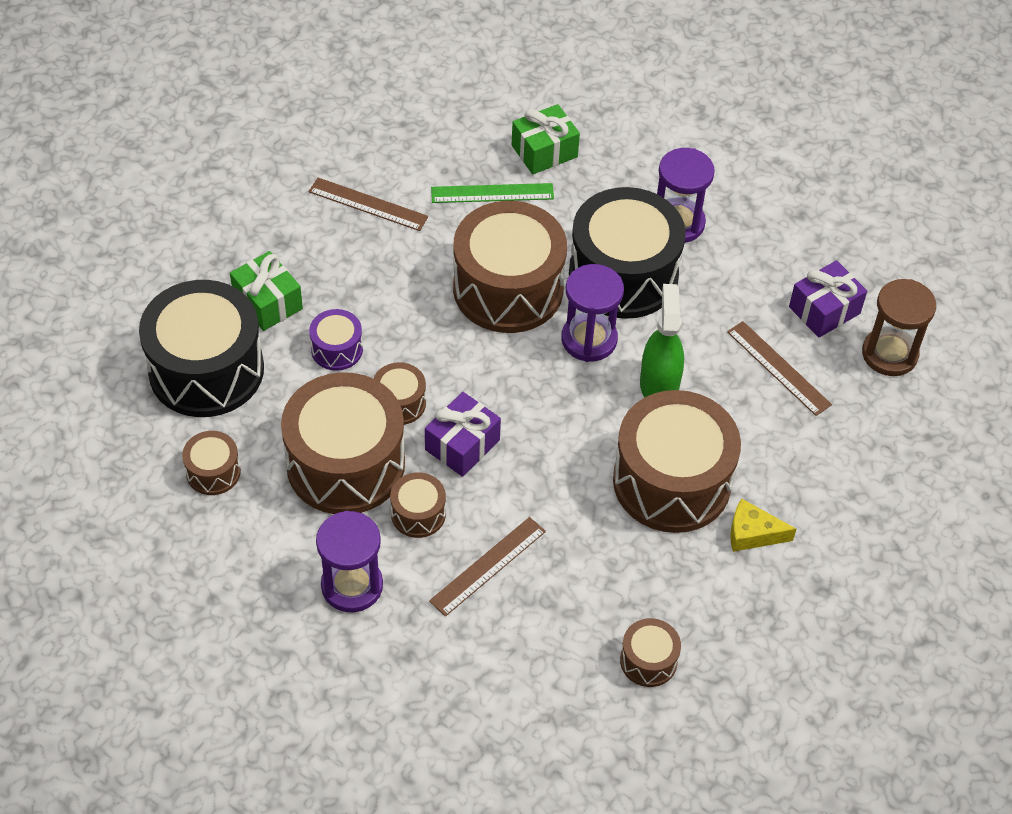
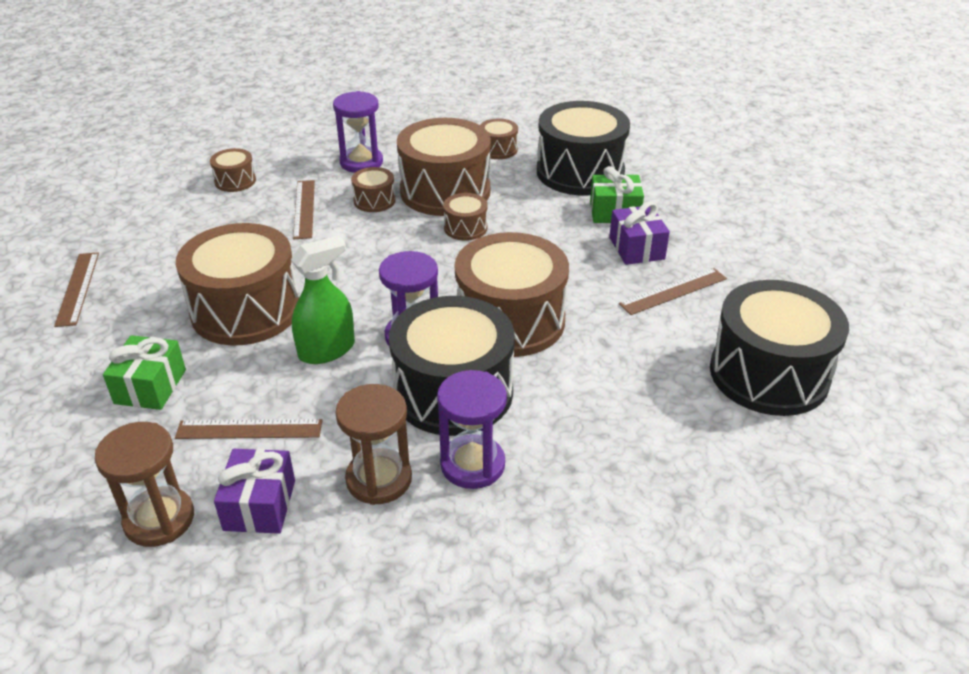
camera: 130 degrees right, 15 degrees down
(337, 349) = (541, 222): purple drum -> none
(428, 110) = (769, 374): none -> black drum
(462, 445) = (400, 237): purple gift -> purple gift (636, 248)
(492, 193) = (625, 362): green ruler -> none
(544, 151) = (651, 423): green gift -> green gift (150, 386)
(648, 660) = (157, 235): brown drum -> brown drum (235, 181)
(659, 384) = (327, 350): green spray bottle -> green spray bottle turned 75 degrees counterclockwise
(740, 263) = (379, 479): none -> brown hourglass
(752, 533) = (155, 324): yellow cheese -> none
(777, 645) = (77, 288): none -> brown ruler

